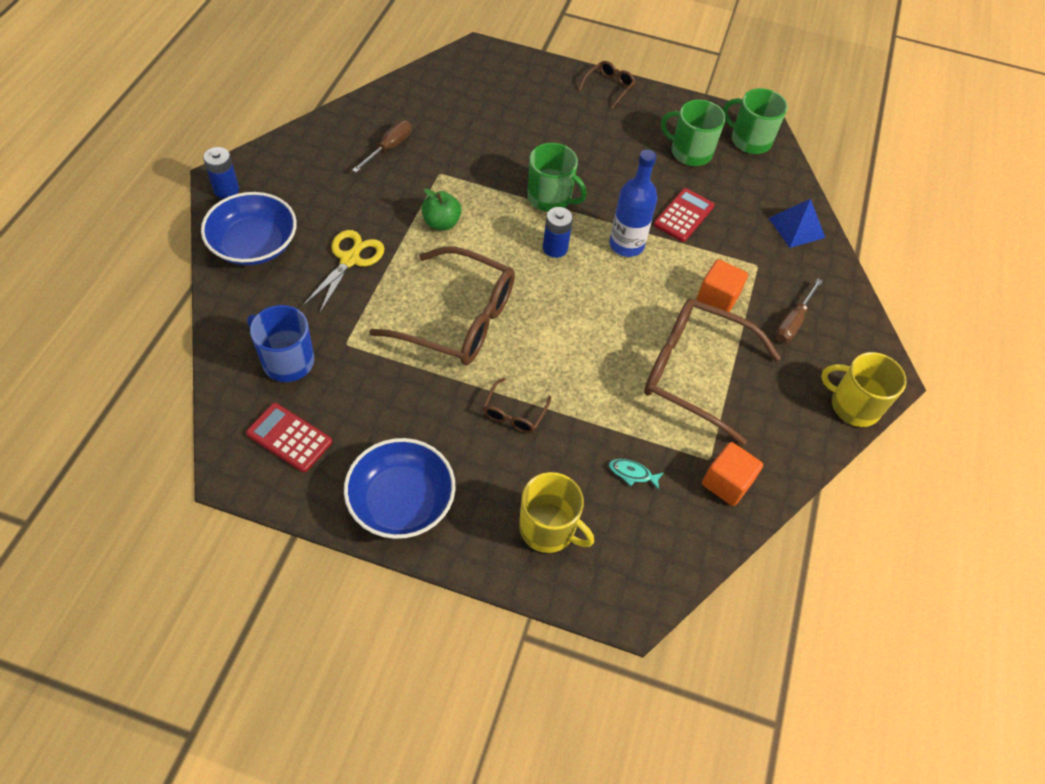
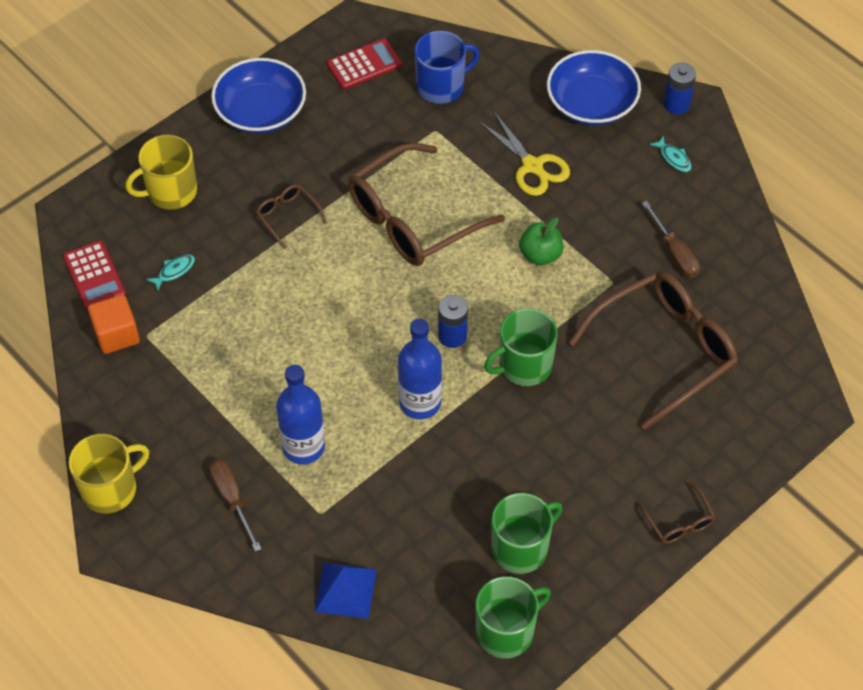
camera: 125 degrees right, 0 degrees up
(290, 175) = (673, 158): none -> turquoise fish
(683, 215) = (429, 481): red calculator -> red calculator (94, 276)
(694, 373) = (234, 374): brown glasses -> brown glasses (664, 350)
(717, 298) = (303, 447): orange cube -> blue bottle

